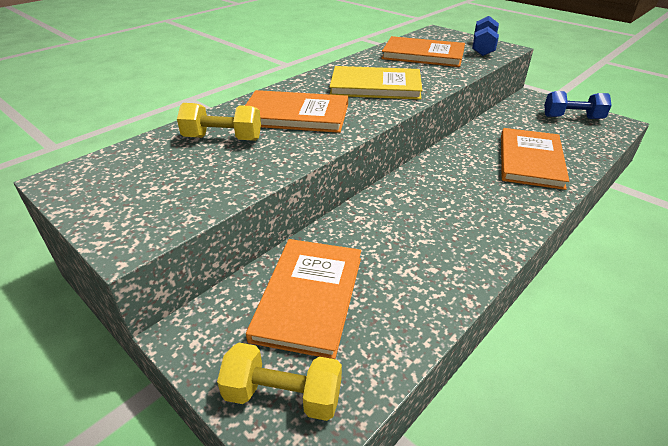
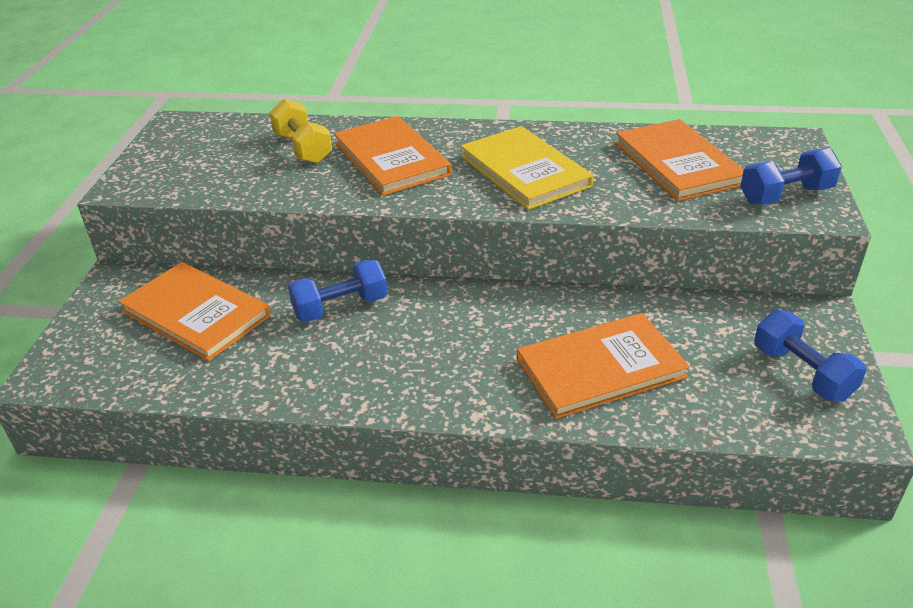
camera: 55 degrees right, 0 degrees up
(283, 395) = (85, 349): yellow dumbbell -> none
(308, 297) = (196, 313): orange book -> orange book turned 60 degrees clockwise
(382, 222) = (340, 307): none -> blue dumbbell

